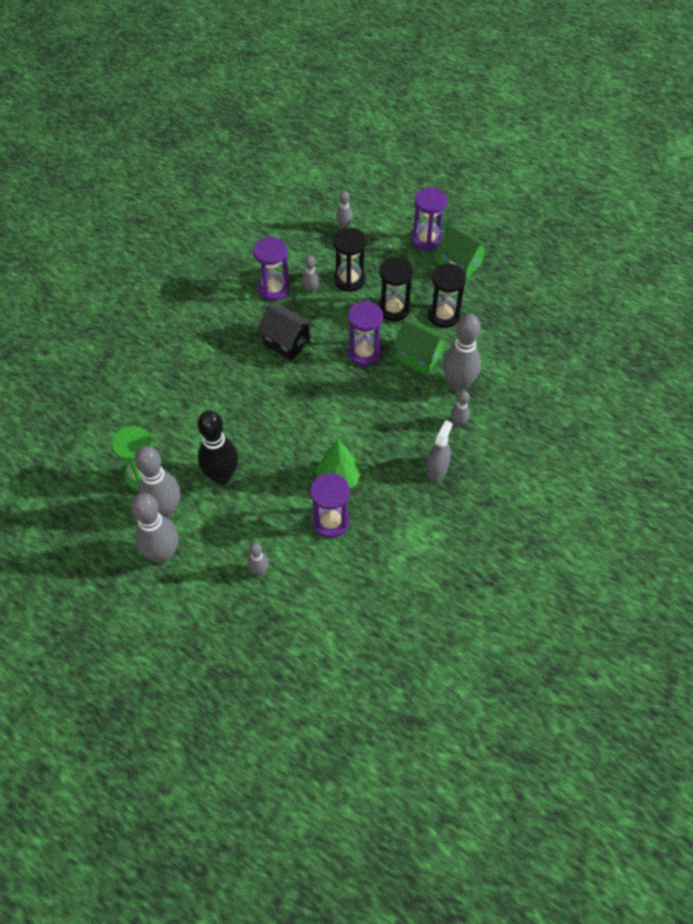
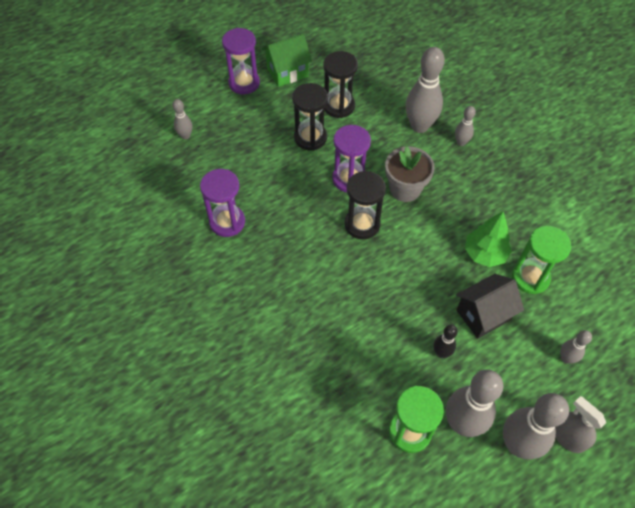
camera: 65 degrees left, 0 degrees up
(222, 476) = (441, 353): black bowling pin -> black bowling pin, size x0.50
(286, 343) = (303, 236): black house -> black house (483, 315)
(311, 290) = (249, 192): grey bowling pin -> none
(331, 521) = (530, 277): purple hourglass -> green hourglass
(349, 280) = (255, 157): black hourglass -> black hourglass (362, 224)
(376, 397) = (405, 189): none -> grey flower pot
(419, 357) = (375, 141): green house -> none
(437, 468) = (503, 176): grey spray bottle -> grey spray bottle (567, 437)

